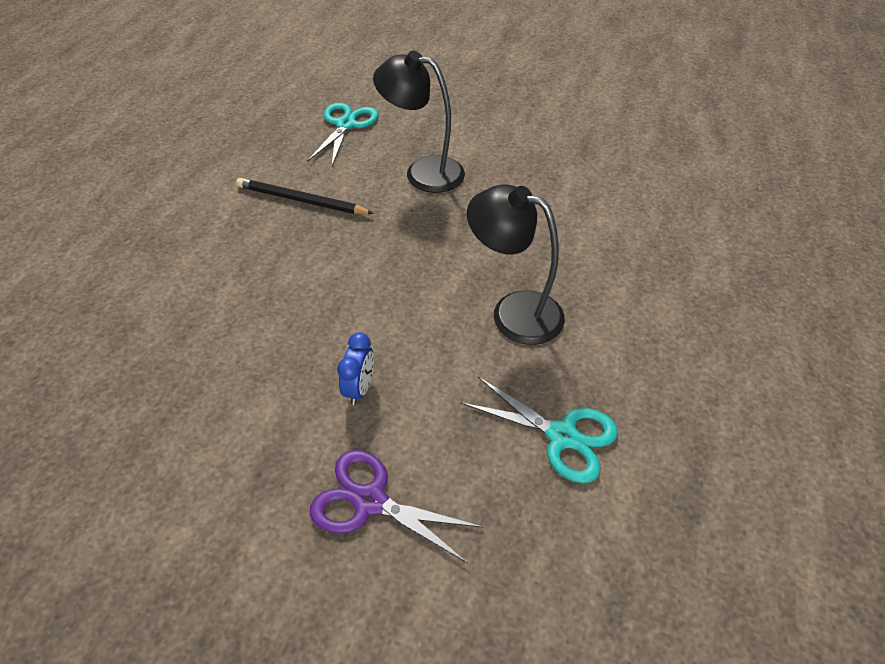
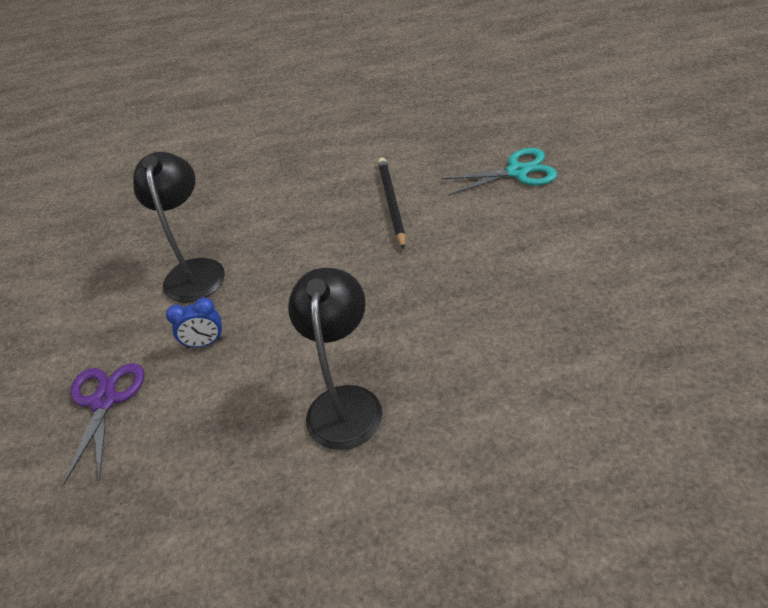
camera: 70 degrees right, 5 degrees down
(423, 172) = (494, 251): black lamp -> black lamp (195, 271)
(562, 436) = (211, 501): turquoise scissors -> none

